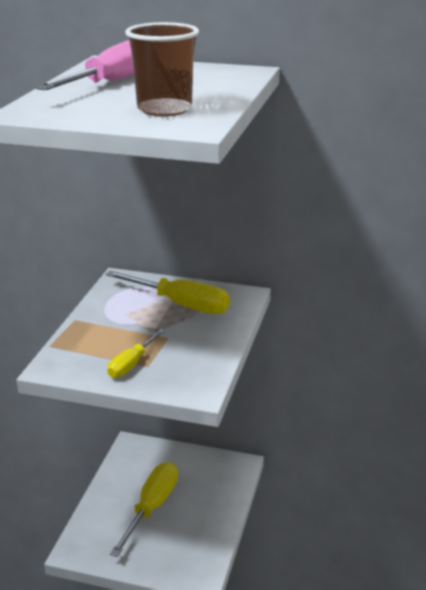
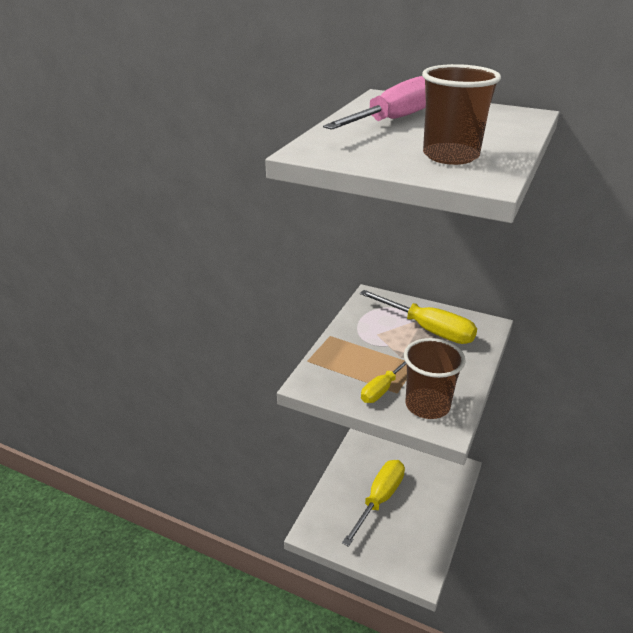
camera: 10 degrees right, 5 degrees up
(179, 374) = (427, 405): none -> brown cup

